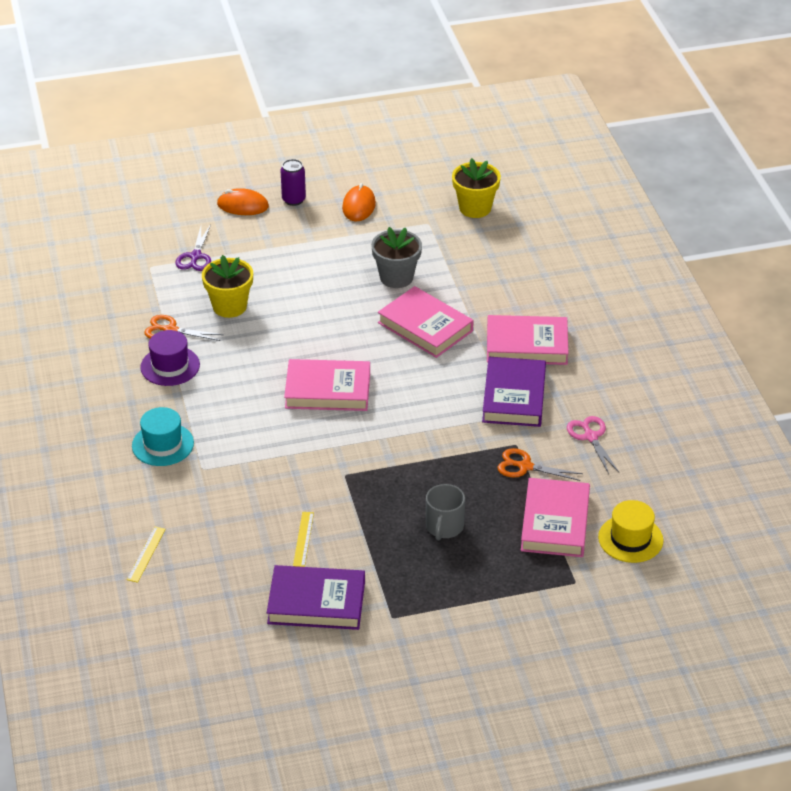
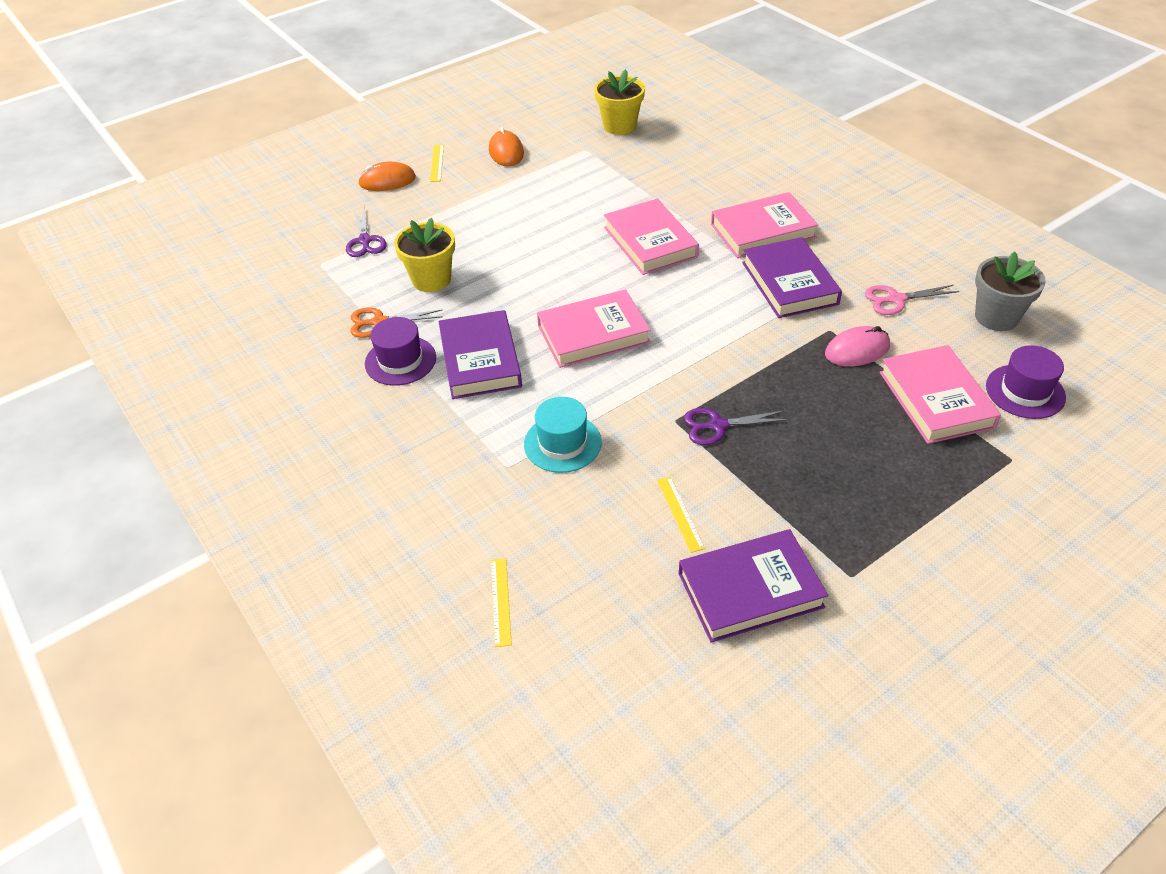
camera: 20 degrees left, 5 degrees up
(163, 444) = (442, 453): turquoise hat -> turquoise hat (562, 443)
(229, 384) = (480, 360): none -> purple book
(293, 200) = (437, 163): purple can -> yellow ruler
(373, 488) = (717, 426): none -> purple scissors
(396, 277) = (588, 204): grey flower pot -> grey flower pot (996, 317)
(425, 327) = (650, 242): pink book -> pink book turned 45 degrees clockwise
(444, 527) = (826, 444): grey mug -> none
(525, 466) = (857, 350): orange scissors -> pink mouse
(590, 437) = (896, 299): pink scissors -> pink scissors turned 60 degrees counterclockwise
(630, 539) = (1025, 391): yellow hat -> purple hat

